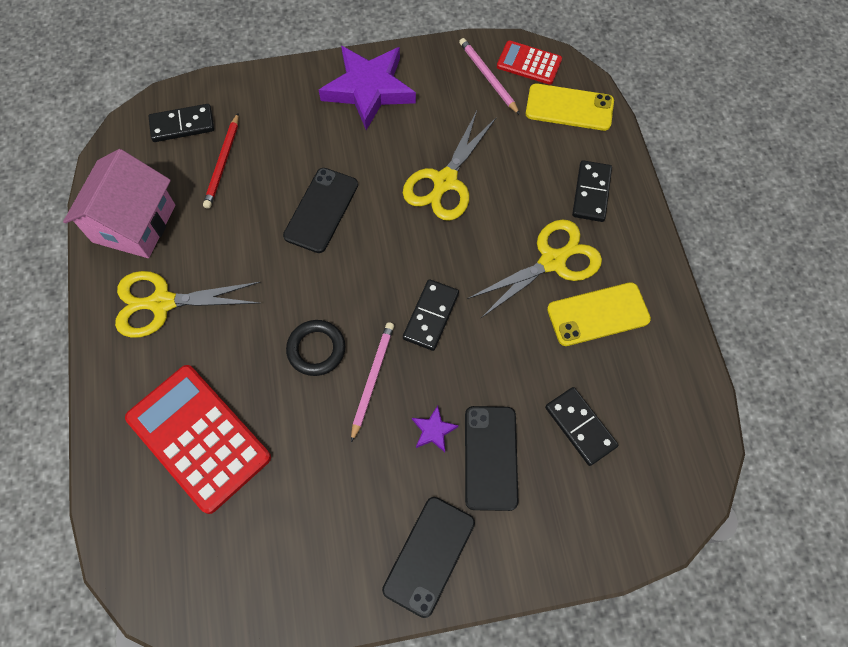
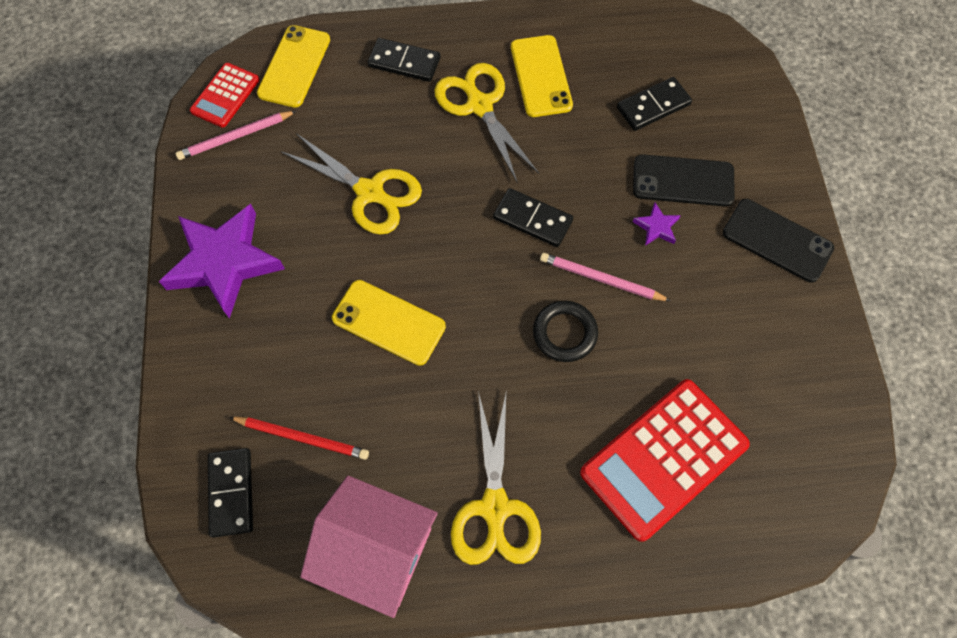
camera: 85 degrees left, 0 degrees up
(321, 210) = (388, 322): black phone -> yellow phone

